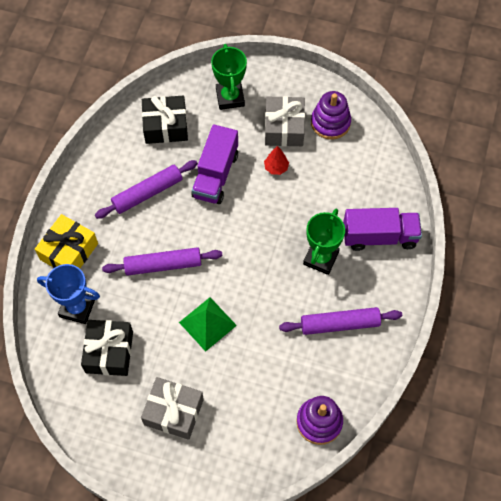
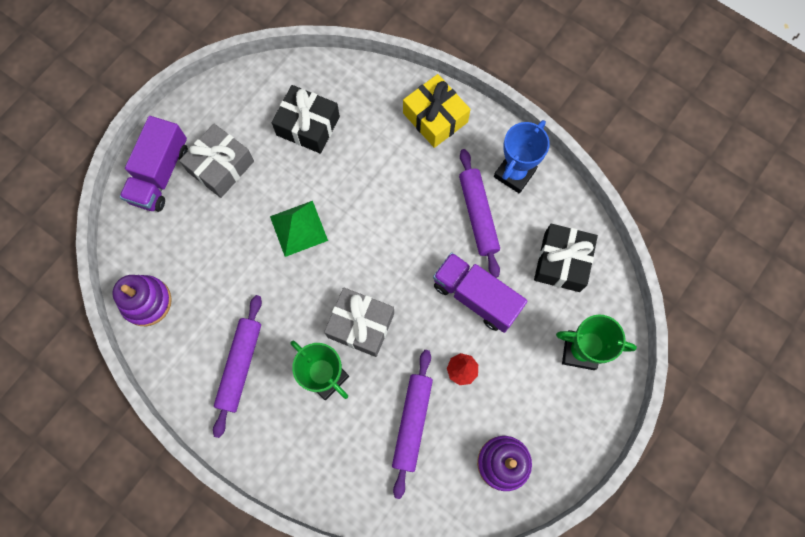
camera: 110 degrees right, 10 degrees up
(77, 308) = (367, 109): blue trophy -> blue trophy (514, 173)
(163, 265) = (383, 205): purple rolling pin -> purple rolling pin (412, 423)
(284, 128) = (514, 401): grey gift -> grey gift (360, 325)
(379, 236) = (326, 457): purple truck -> purple truck (160, 174)

